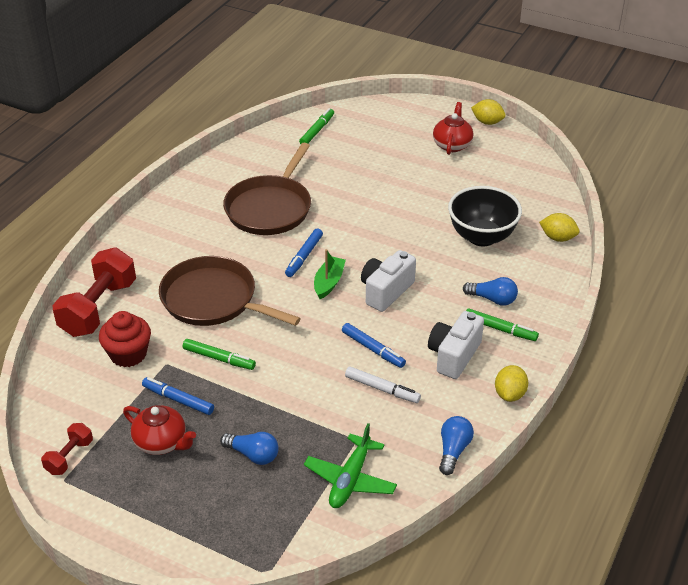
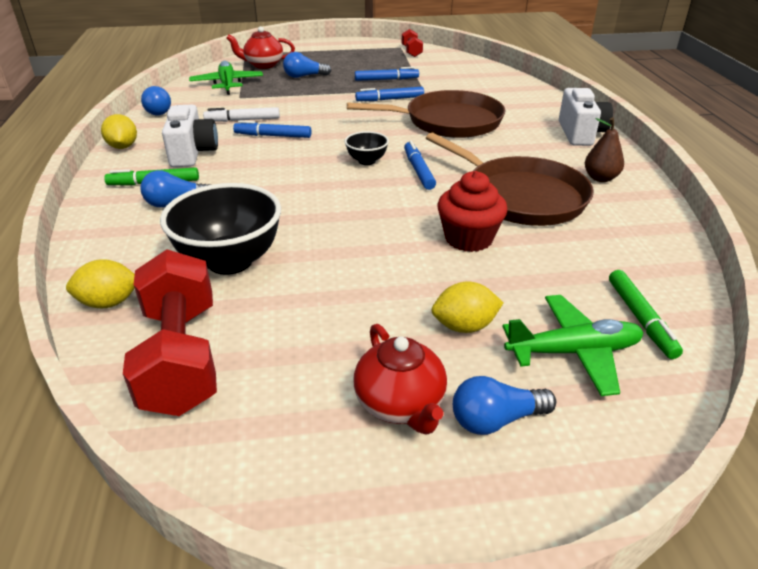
camera: 145 degrees right, 5 degrees down
(98, 308) = (520, 94): red dumbbell -> red dumbbell (181, 357)
(128, 354) = (455, 84): red cupcake -> red cupcake (468, 238)
(161, 442) = (368, 66): red teapot -> red teapot (263, 65)
(201, 199) = (600, 178): none -> brown pear
(219, 358) = (390, 99): green marker -> blue marker
(270, 208) = (520, 196): brown pan -> brown pan turned 150 degrees clockwise
(329, 282) = (366, 161): green boat -> black bowl
(364, 132) = (573, 352): none -> green plane
(386, 291) = (302, 173): white camera -> white camera (580, 133)
(422, 127) = (496, 420): none -> blue light bulb
(487, 122) = (381, 519): yellow lemon -> yellow lemon (464, 326)

